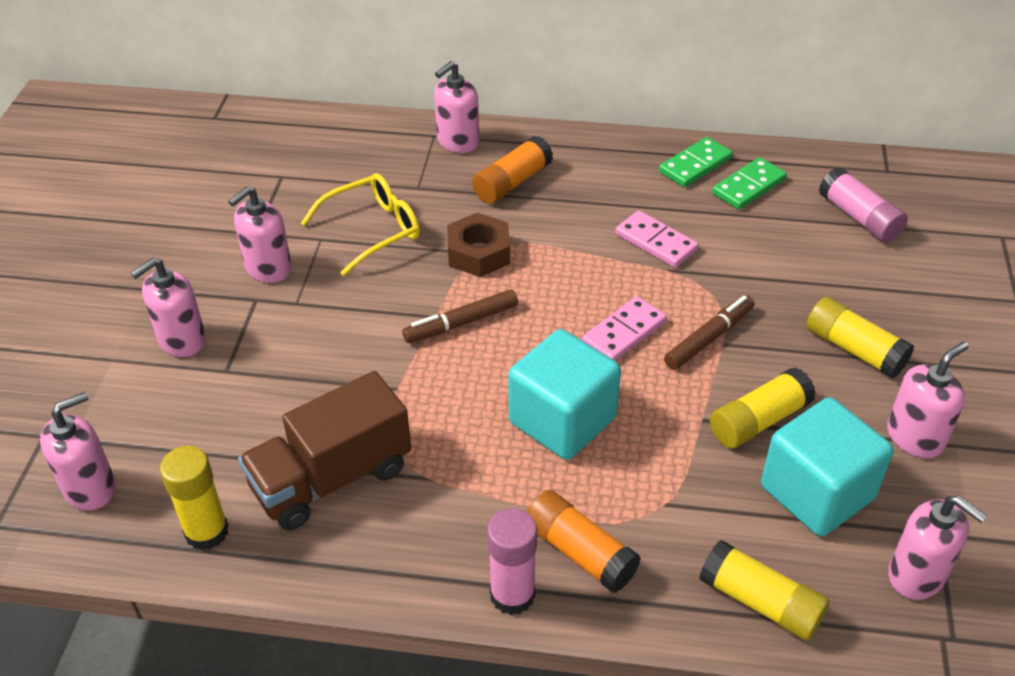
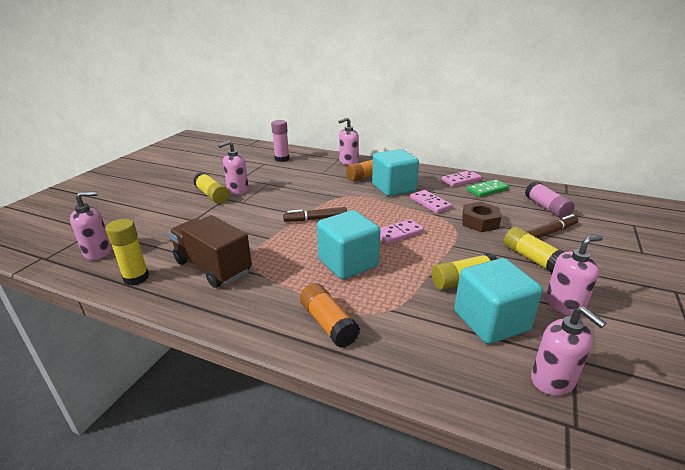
camera: 15 degrees right, 15 degrees down
(181, 340) = (182, 207): pink soap dispenser -> none
(331, 478) = (213, 267): brown truck -> brown truck turned 60 degrees clockwise
(373, 230) = (293, 183): yellow glasses -> none
(478, 253) = (338, 196): brown nut -> brown nut (479, 222)
(512, 595) = (277, 337): pink glue stick -> pink glue stick (282, 159)
(576, 210) = (393, 188): none -> turquoise cube
(695, 165) = (461, 180): green domino -> pink domino
(709, 338) = (445, 242): brown marker -> brown marker (551, 232)
(760, 602) = (434, 373): yellow glue stick -> yellow glue stick (212, 195)

